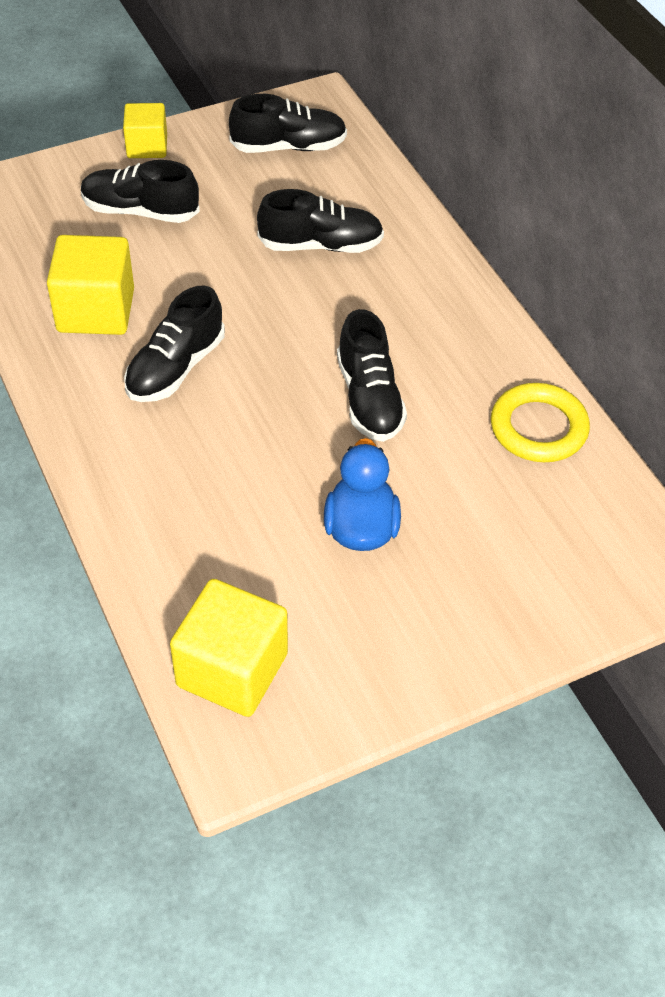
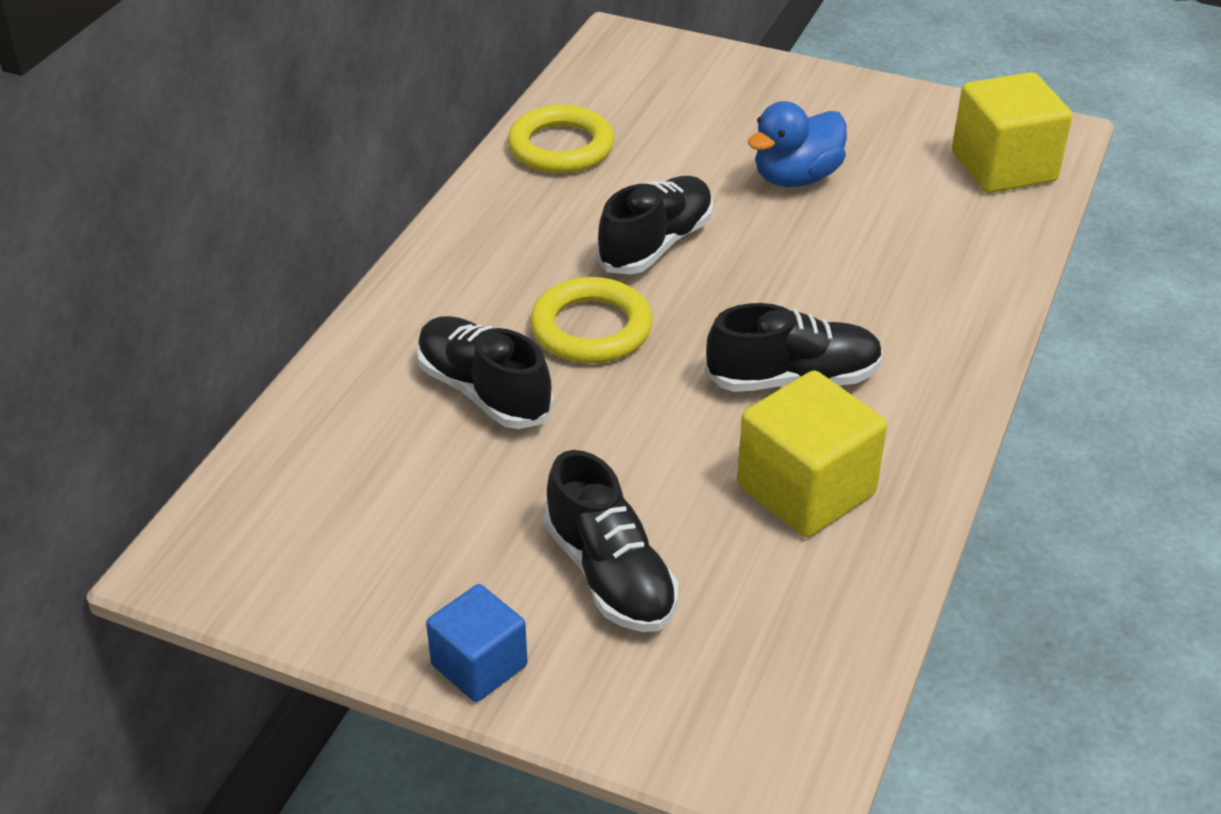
camera: 130 degrees left, 10 degrees down
(147, 147) = (479, 665): yellow cube -> blue cube
(288, 147) = (327, 527): black shoe -> none
(322, 317) = (591, 328): none -> yellow ring

